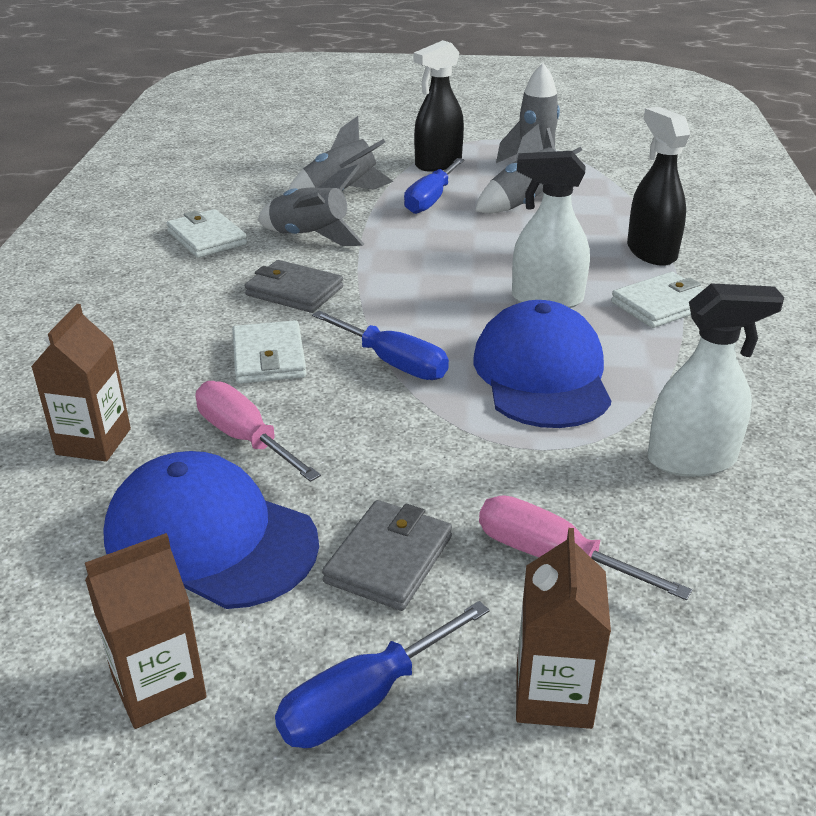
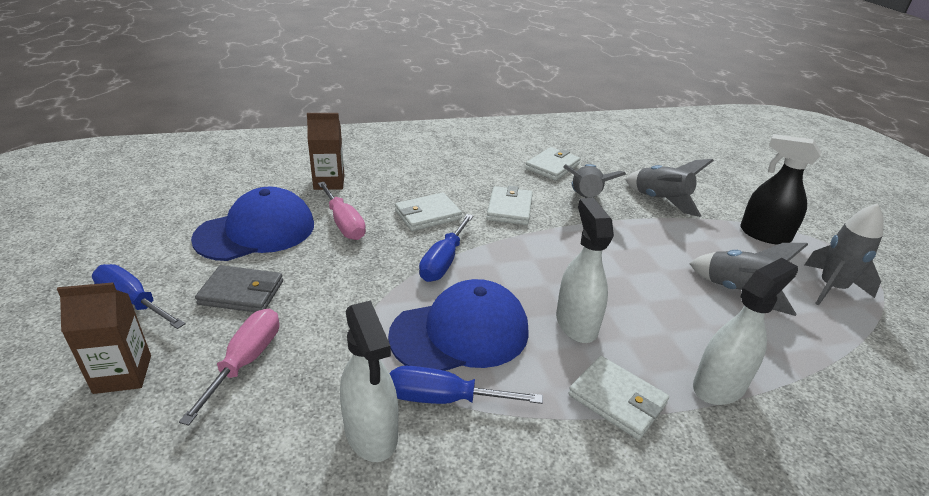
camera: 70 degrees right, 0 degrees up
(159, 687) = (152, 240): brown carton -> none
(210, 538) = (256, 231): blue cap -> blue cap turned 45 degrees clockwise
(244, 438) = (344, 223): pink screwdriver -> pink screwdriver turned 120 degrees clockwise
(294, 291) = (509, 208): grey wallet -> white wallet
(430, 200) = (693, 241): blue screwdriver -> blue screwdriver (444, 398)
(651, 252) = (719, 386): black spray bottle -> white spray bottle

